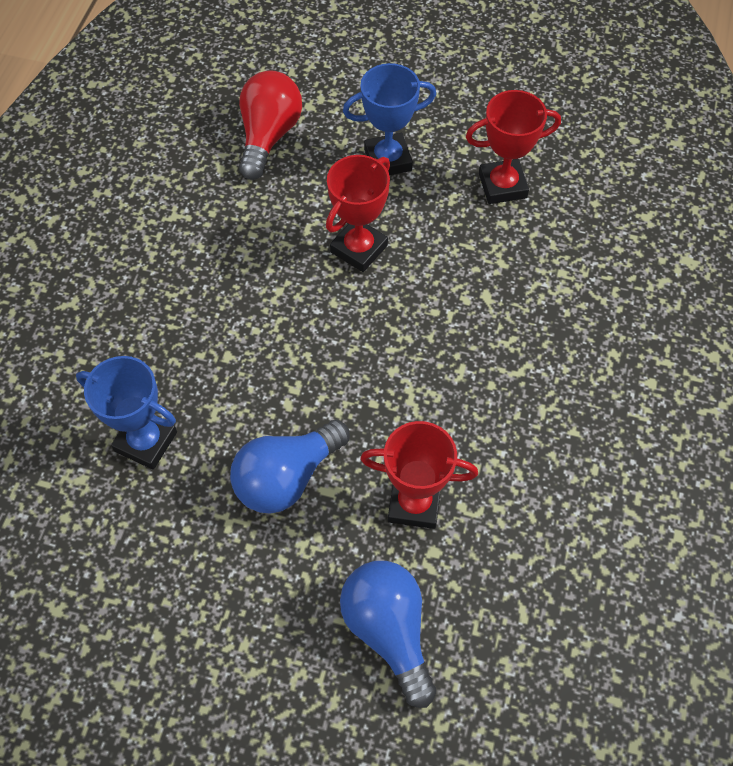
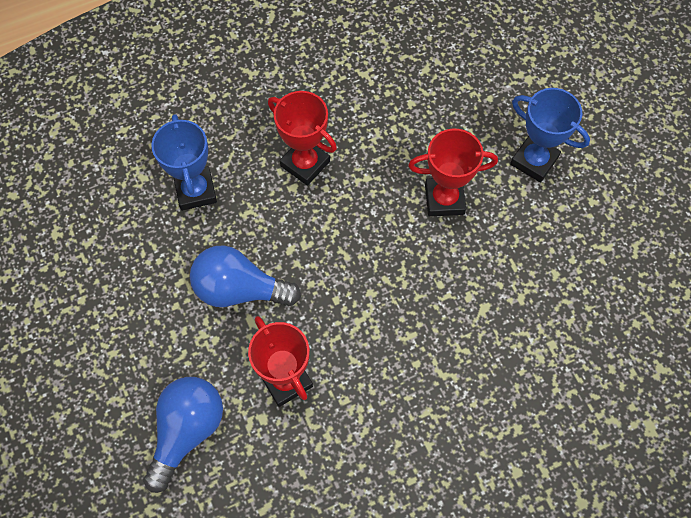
camera: 50 degrees right, 5 degrees up
(269, 136) = (479, 75): red light bulb -> none
(502, 186) = (587, 250): red trophy -> red trophy (305, 164)

